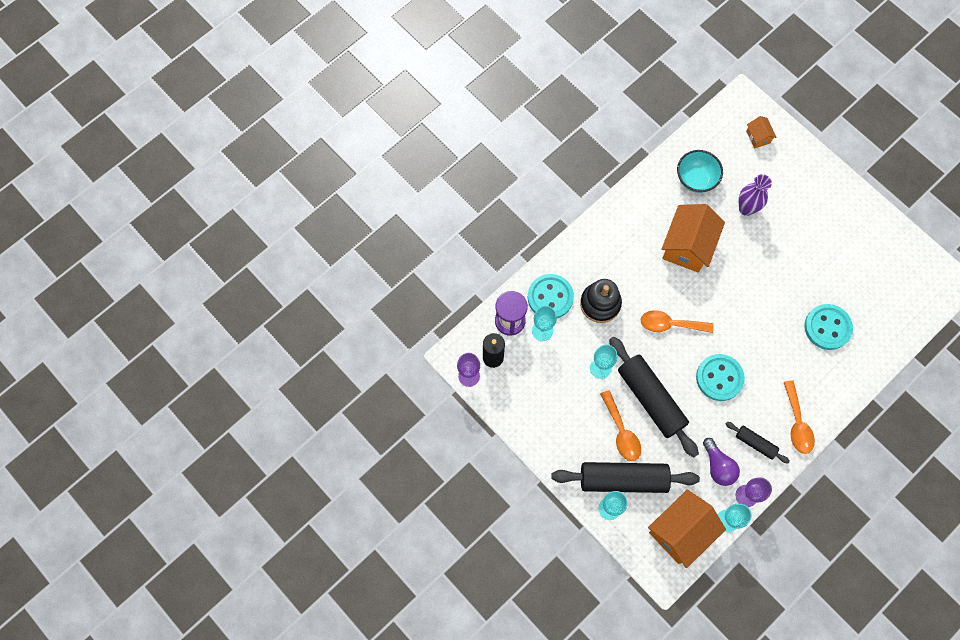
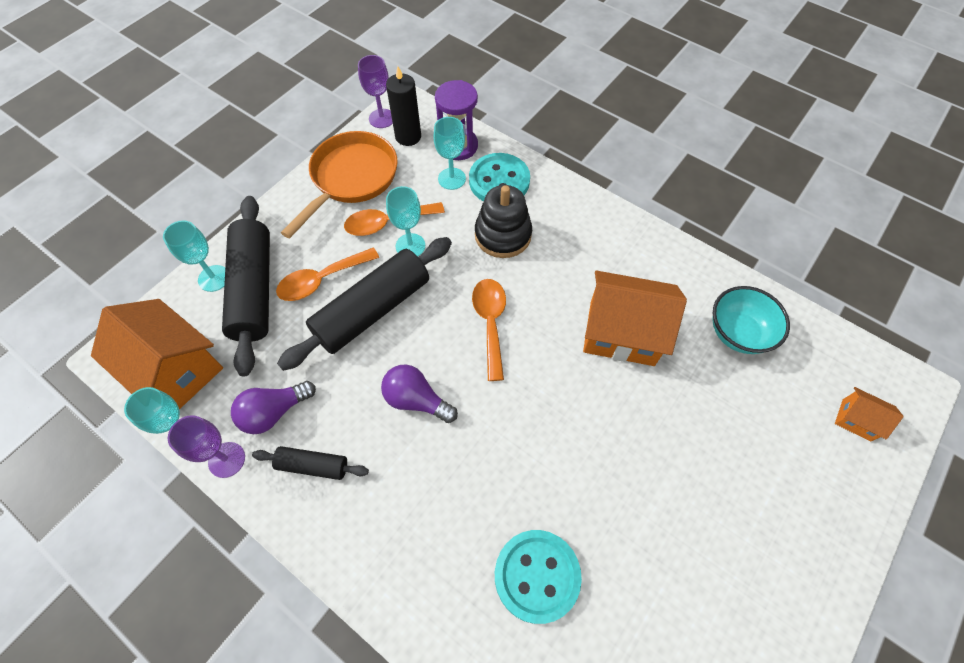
camera: 80 degrees right, 10 degrees down
(530, 405) = (351, 178): none -> orange pan
(719, 378) = (416, 400): turquoise button -> purple light bulb
(746, 208) = (716, 413): purple vase -> none
(755, 443) = (313, 466): black rolling pin -> black rolling pin turned 75 degrees clockwise
(758, 137) = (856, 420): orange house -> orange house turned 60 degrees clockwise
(797, 423) = (351, 533): orange spoon -> orange spoon (387, 223)

